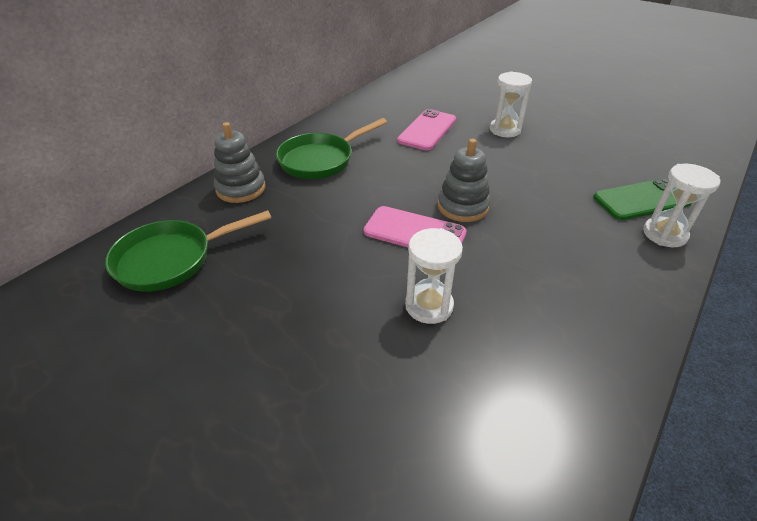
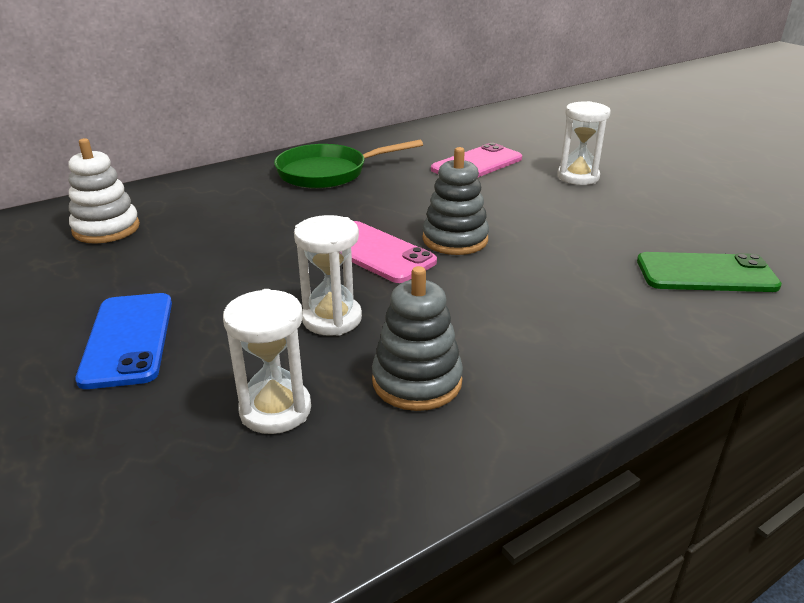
camera: 20 degrees right, 10 degrees down
(171, 259) = (106, 229): green pan -> white stacking toy
(241, 189) = (223, 184): grey stacking toy -> grey stacking toy (417, 381)
(281, 373) = (128, 339): none -> blue phone
(664, 234) = (706, 313): white hourglass -> white hourglass (275, 410)

